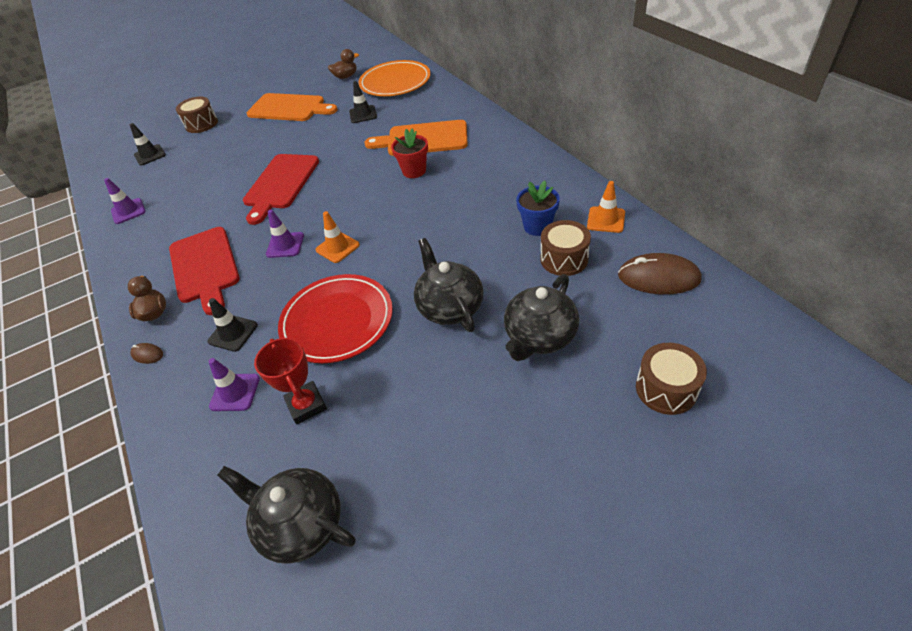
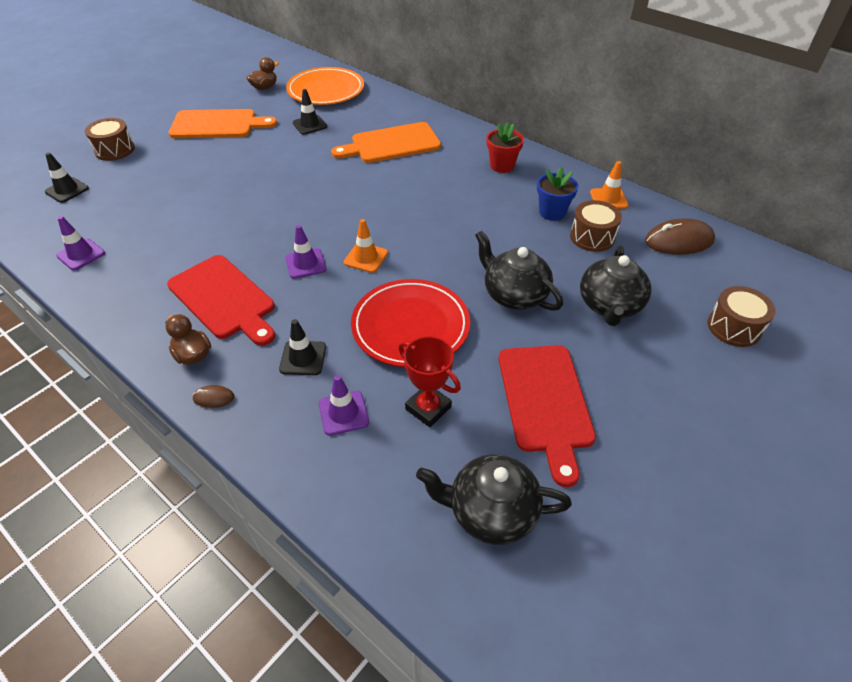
camera: 25 degrees left, 0 degrees up
(280, 184) = (259, 203): red cutting board -> red cutting board (545, 402)
(414, 171) = (401, 175): red flower pot -> red flower pot (502, 166)

